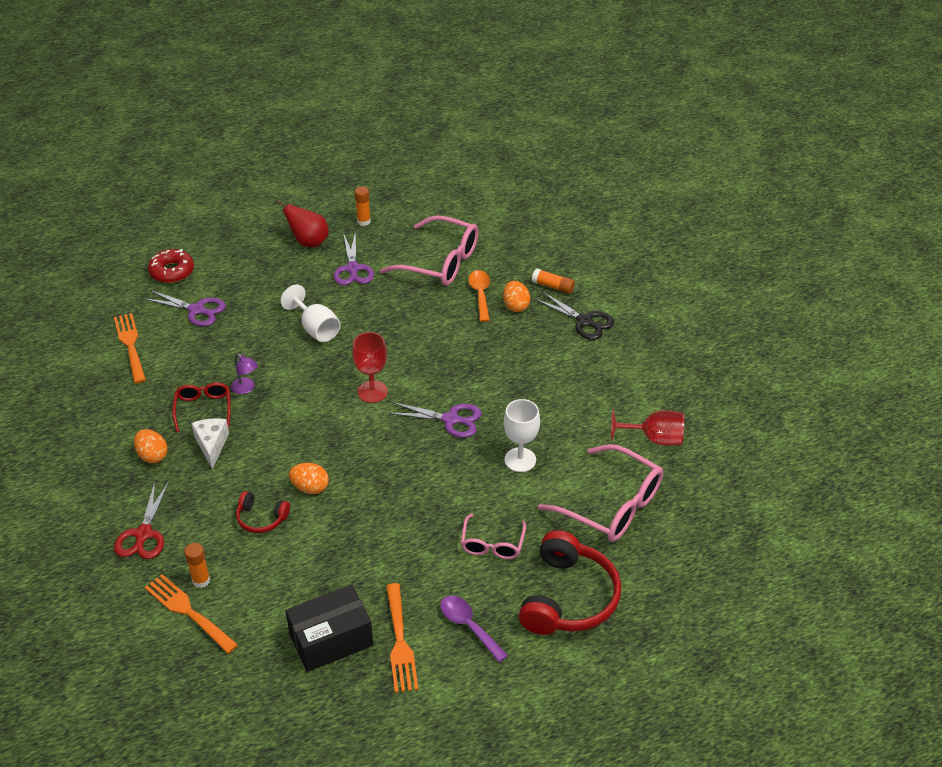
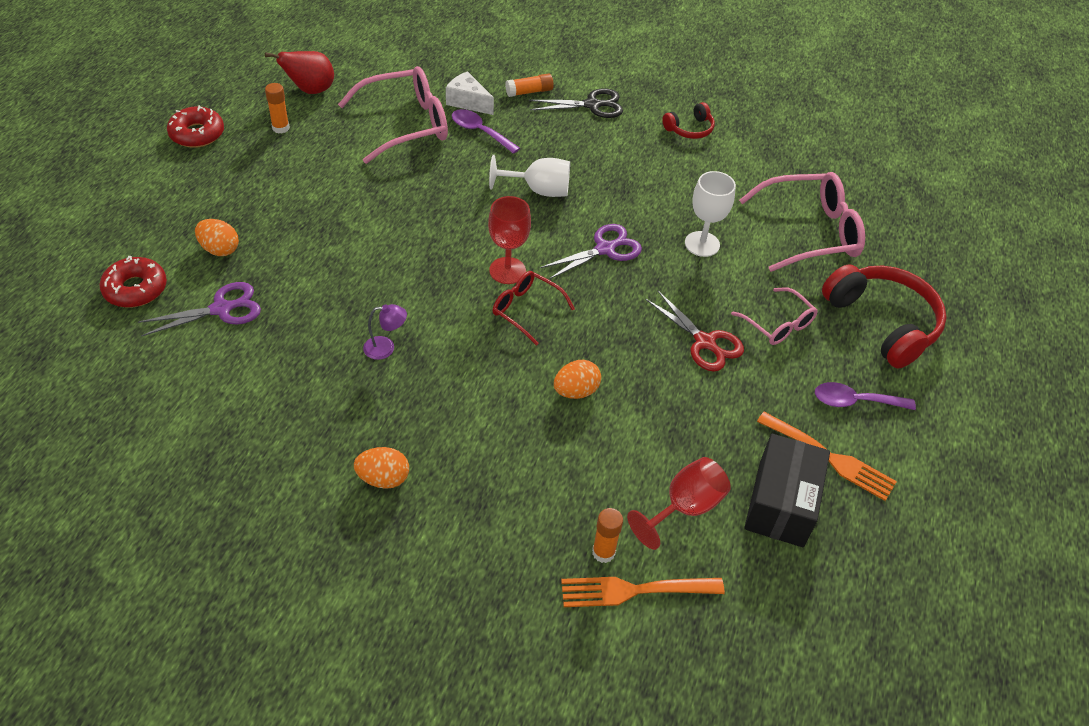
camera: 50 degrees left, 5 degrees up
(130, 345) = (195, 391): orange fork -> none
(143, 534) = (486, 558): red scissors -> red scissors (704, 342)
(203, 408) = (370, 396): red glasses -> red glasses (526, 310)
(211, 445) = (429, 423): white cheese -> white cheese (467, 102)
(261, 518) = (573, 452): red headphones -> red headphones (689, 129)
(308, 242) = (251, 176): red pear -> red pear (310, 90)
(313, 199) = (197, 134): none -> red donut
(316, 328) = (374, 249): white goblet -> white goblet (538, 190)
(353, 268) = (332, 175): purple scissors -> none
(480, 294) = (480, 132): orange spoon -> purple spoon
(516, 306) = (522, 124): orange egg -> orange egg (219, 249)
(654, 439) = (766, 163): red goblet -> red goblet (684, 508)

